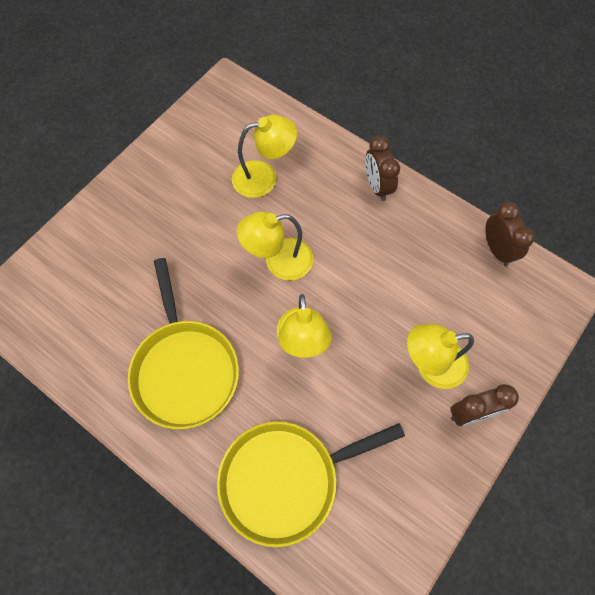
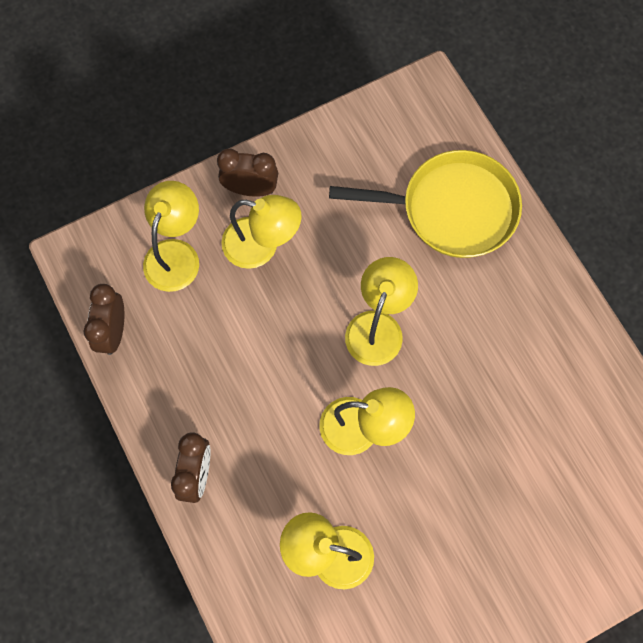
camera: 155 degrees left, 5 degrees up
(185, 369) = (512, 351): yellow pan -> none
(493, 327) = (176, 254): none -> yellow lamp

